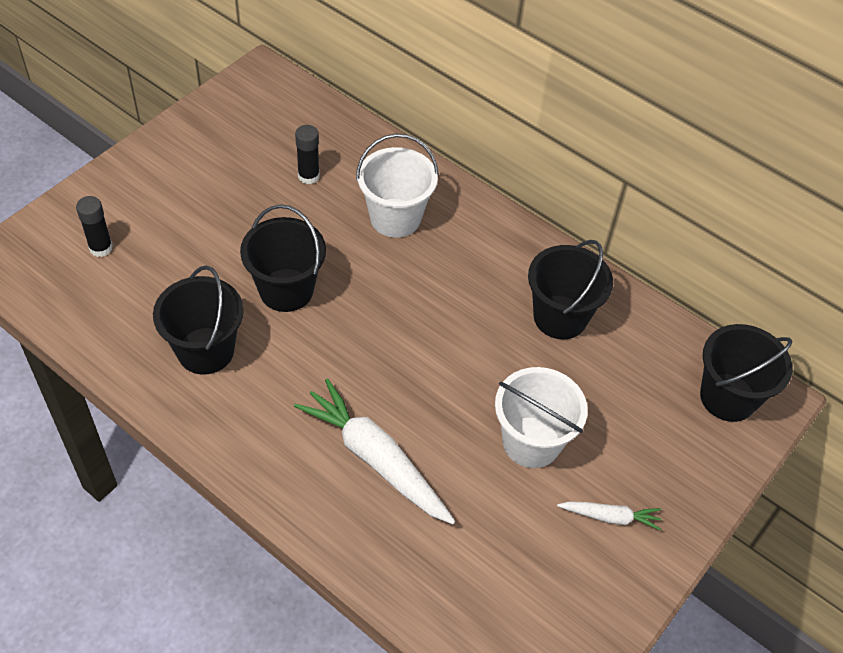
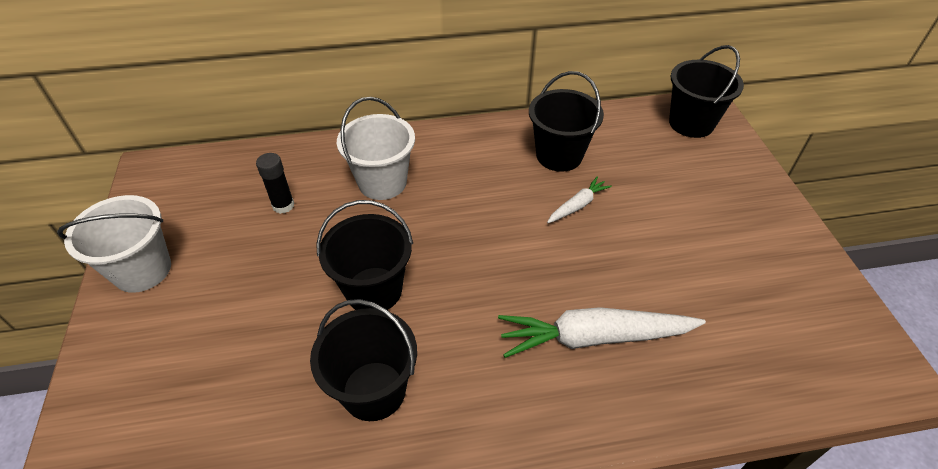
camera: 45 degrees left, 5 degrees down
(101, 248) = (167, 402): black glue stick -> none
(531, 442) = (652, 235): white bucket -> white bucket (142, 270)
(609, 517) = (746, 234): white carrot -> white carrot (577, 205)

